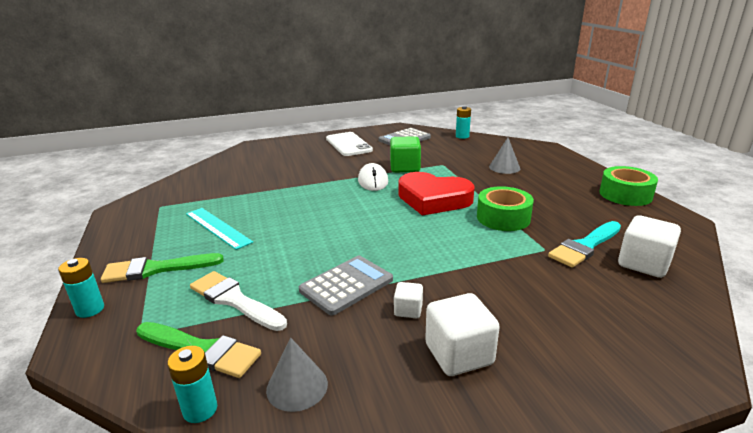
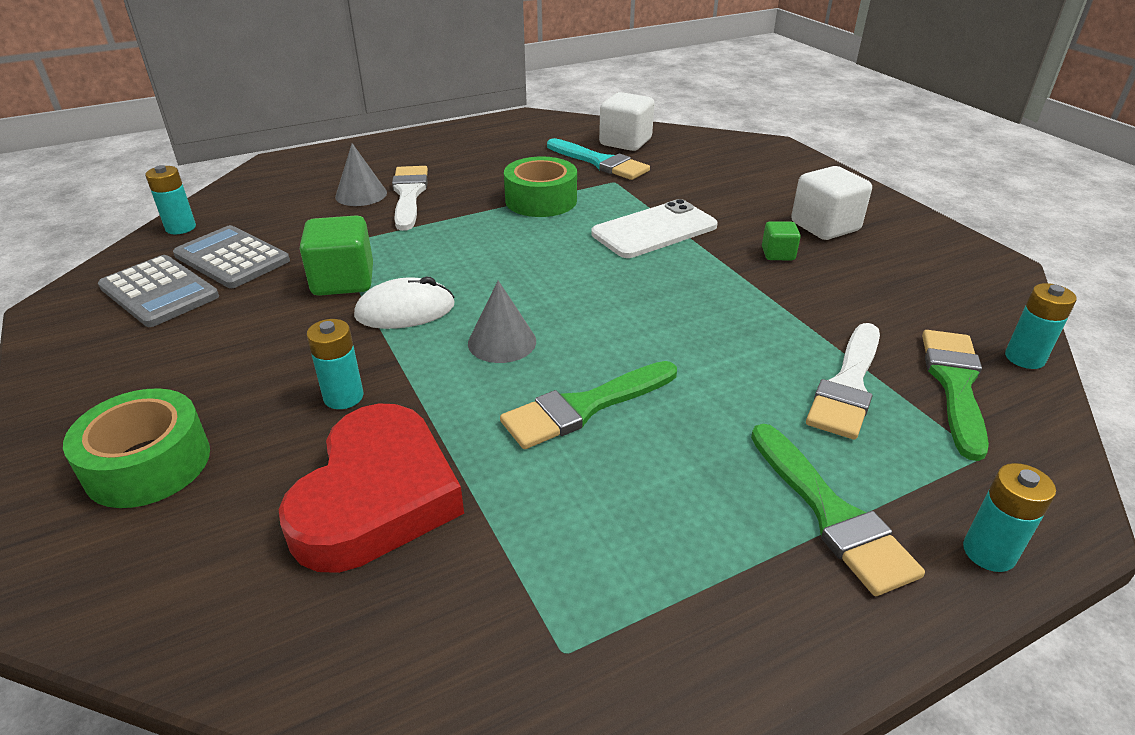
camera: 100 degrees left, 10 degrees up
(218, 227) = (647, 478): turquoise ruler -> none
(274, 217) = (585, 407): none -> green brush
(297, 386) = (940, 305): grey cone -> grey cone (502, 342)
(313, 172) = (343, 397): none -> turquoise battery
(346, 285) = (756, 298): grey calculator -> grey calculator (232, 258)
(348, 144) = (158, 369): white phone -> white phone (654, 230)
(408, 310) = (778, 254): white cube -> green cube
(433, 199) = (486, 248): red heart -> red heart (376, 497)
(505, 179) = (409, 195): none -> white brush
(625, 194) = (464, 132): green tape -> green tape (148, 464)

